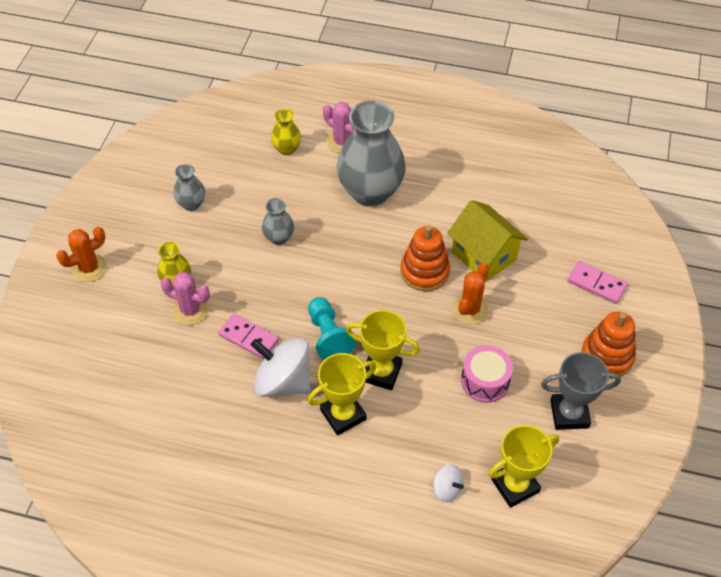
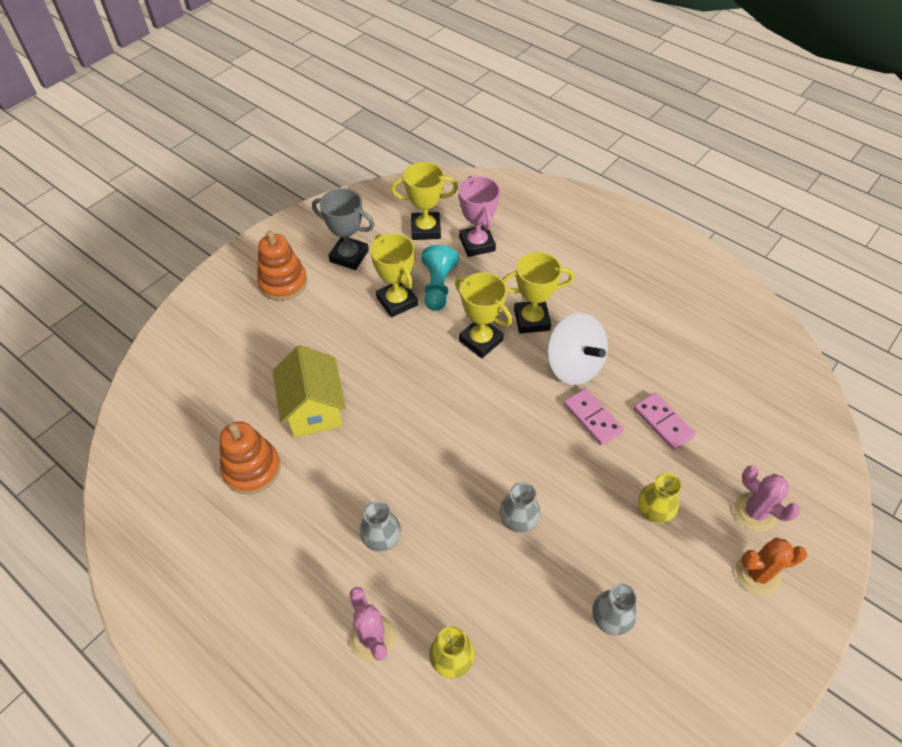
camera: 155 degrees left, 0 degrees up
(190, 310) = (645, 471): pink cactus -> pink cactus (755, 512)
(328, 336) = (513, 389): turquoise pawn -> turquoise pawn (438, 287)
(370, 192) = (382, 539): grey vase -> grey vase, size x0.46
(424, 271) = (383, 416): orange stacking toy -> orange stacking toy (252, 469)
(447, 489) = (477, 244): white spinning top -> pink trophy
(470, 310) = (366, 363): orange cactus -> none
(485, 381) = (397, 301): pink drum -> yellow trophy
(596, 284) = (235, 341): pink domino -> pink domino (663, 422)

